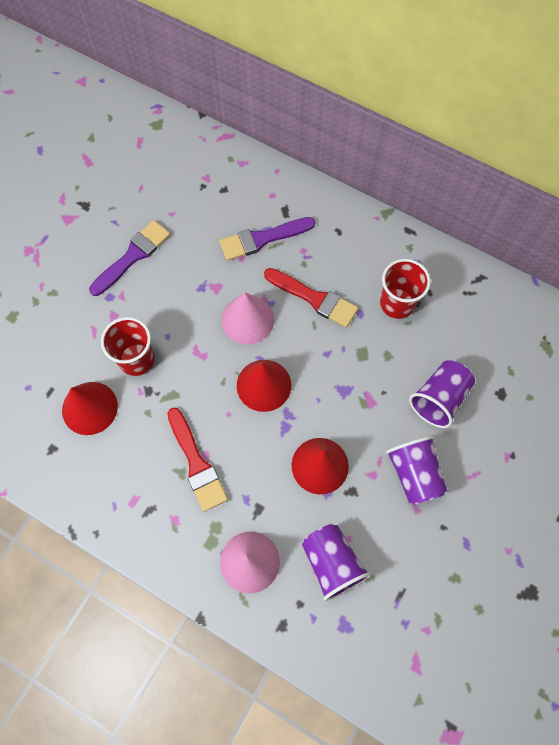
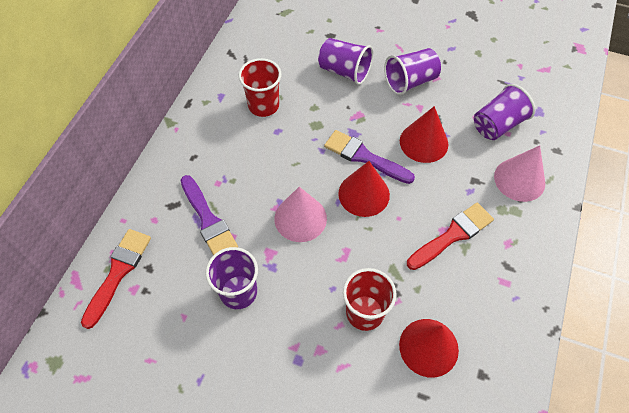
camera: 100 degrees left, 10 degrees down
(133, 256) = (243, 346): purple brush -> purple brush (364, 157)
(183, 257) = (238, 292): none -> purple cup
(314, 298) = (269, 167): red brush -> red brush (118, 272)

